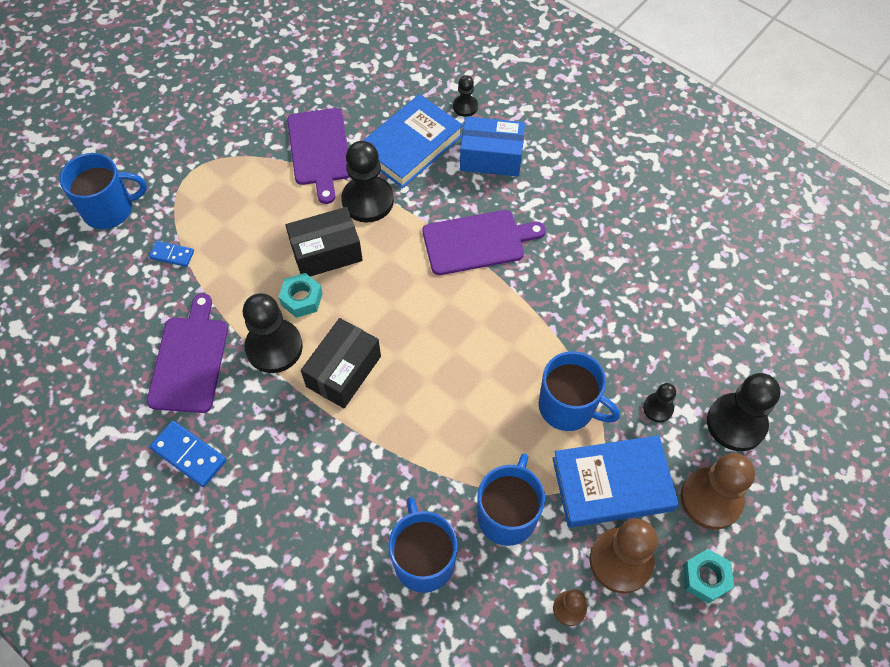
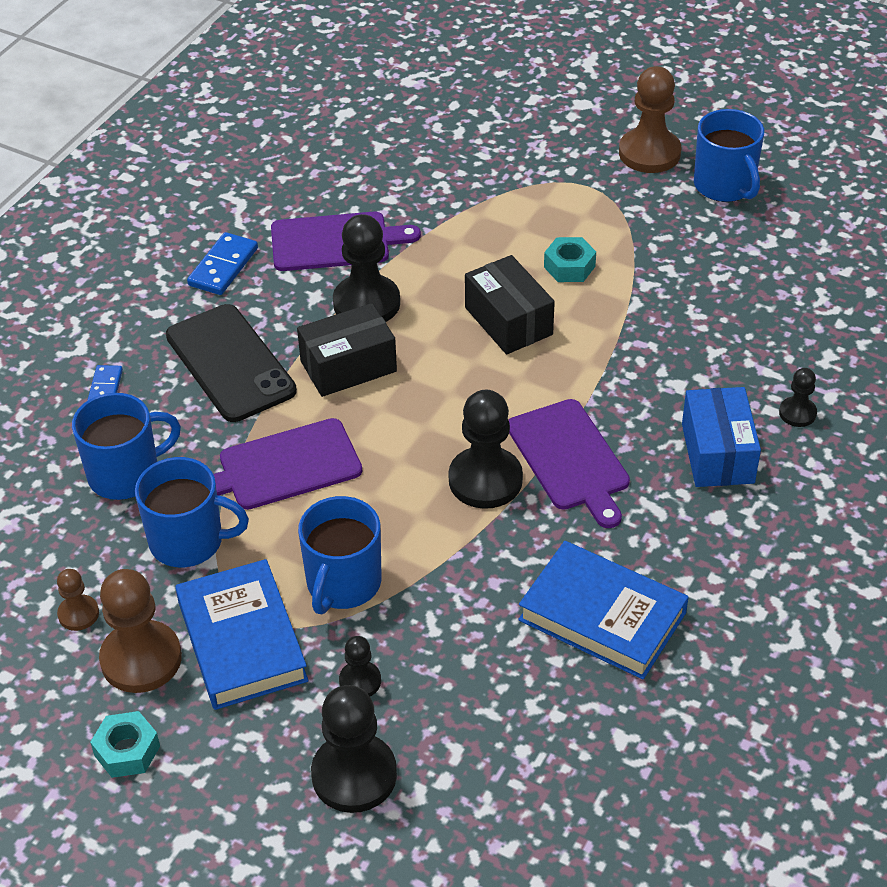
camera: 80 degrees right, 15 degrees down
(110, 209) = (512, 138): blue mug -> blue mug (725, 186)
(172, 255) = (466, 198): blue domino -> blue domino (105, 388)
(302, 299) = (437, 313): turquoise nut -> turquoise nut (569, 267)
(314, 461) = (230, 363): none -> black phone
(319, 150) = (662, 285): purple cutting board -> purple cutting board (284, 466)
(343, 371) = (348, 366): black box -> black box turned 45 degrees counterclockwise
(367, 201) = (599, 343): black pawn -> black pawn (485, 480)
(411, 146) = (704, 369): blue book -> blue book (602, 616)
(711, 499) = (236, 751): brown pawn -> brown pawn (649, 153)

